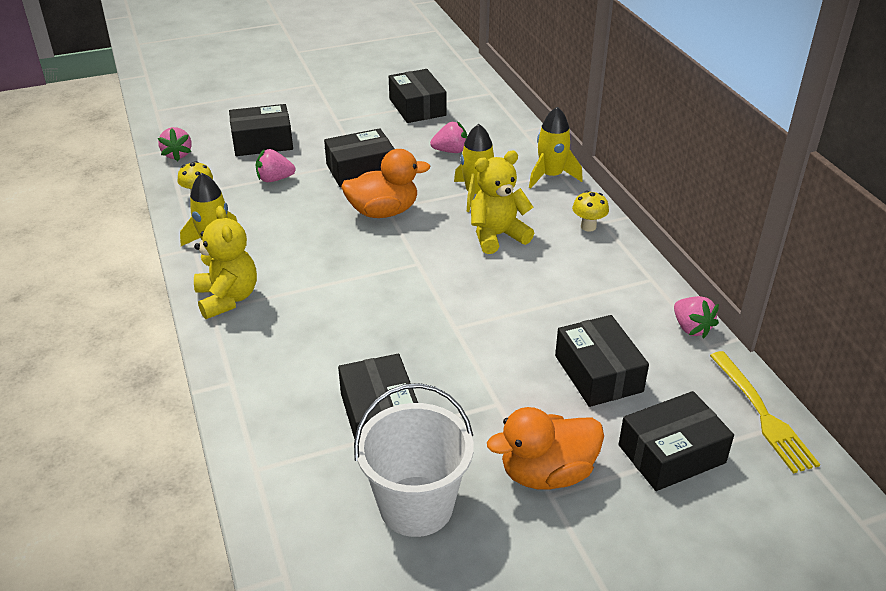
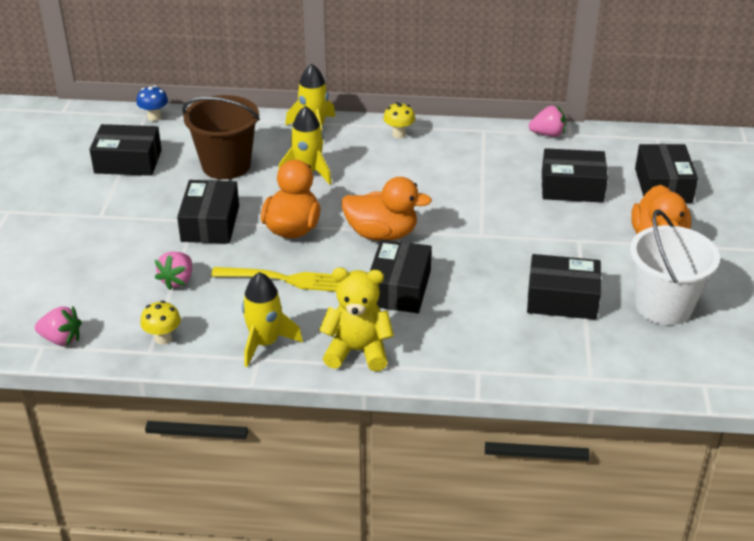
camera: 65 degrees left, 0 degrees up
(262, 142) = (95, 273): black box -> black box (399, 288)
(410, 263) = (382, 234): none -> orange duck
(450, 151) = (226, 165): pink strawberry -> brown bucket
(491, 97) = (154, 117): none -> blue mushroom
(497, 236) = (377, 180): yellow teddy bear -> none
(763, 415) = (645, 139): yellow fork -> yellow fork (285, 279)

